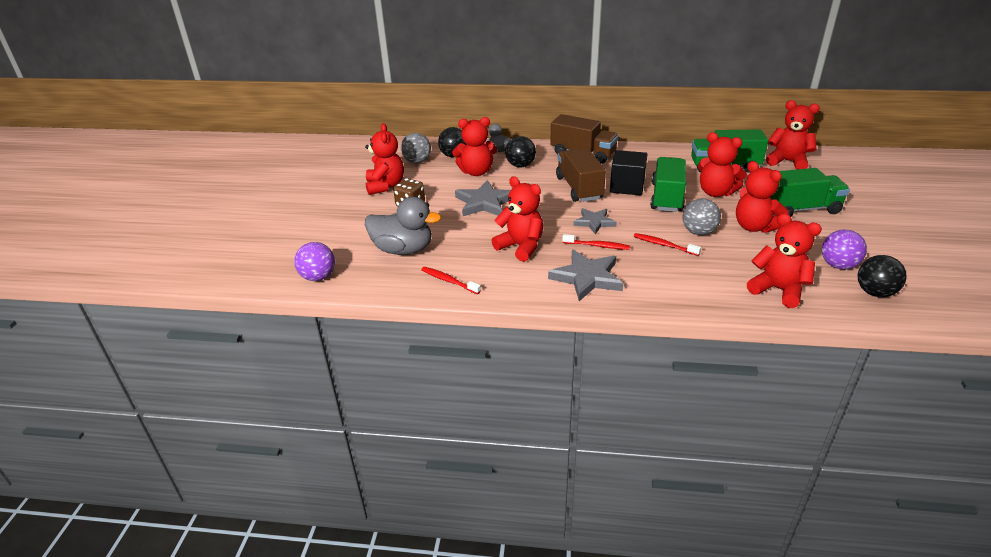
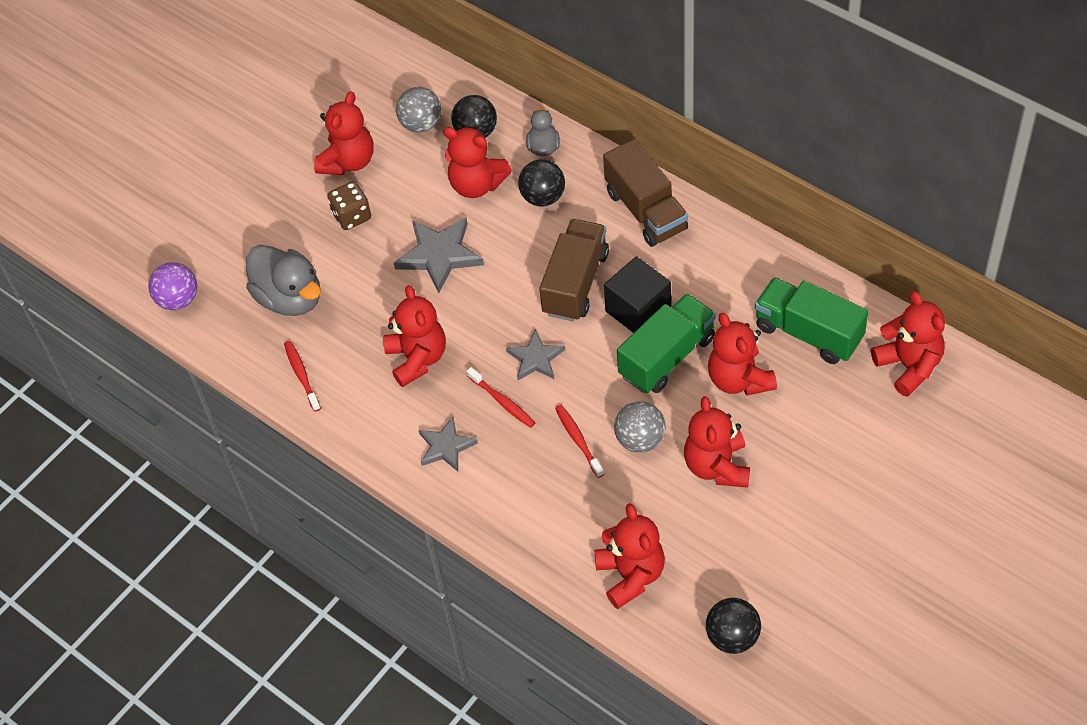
camera: 35 degrees right, 20 degrees up
(587, 278) = (446, 447): grey star -> grey star, size x0.64
(800, 209) = (811, 465): green truck -> none
(838, 265) = (741, 578): purple ball -> none

